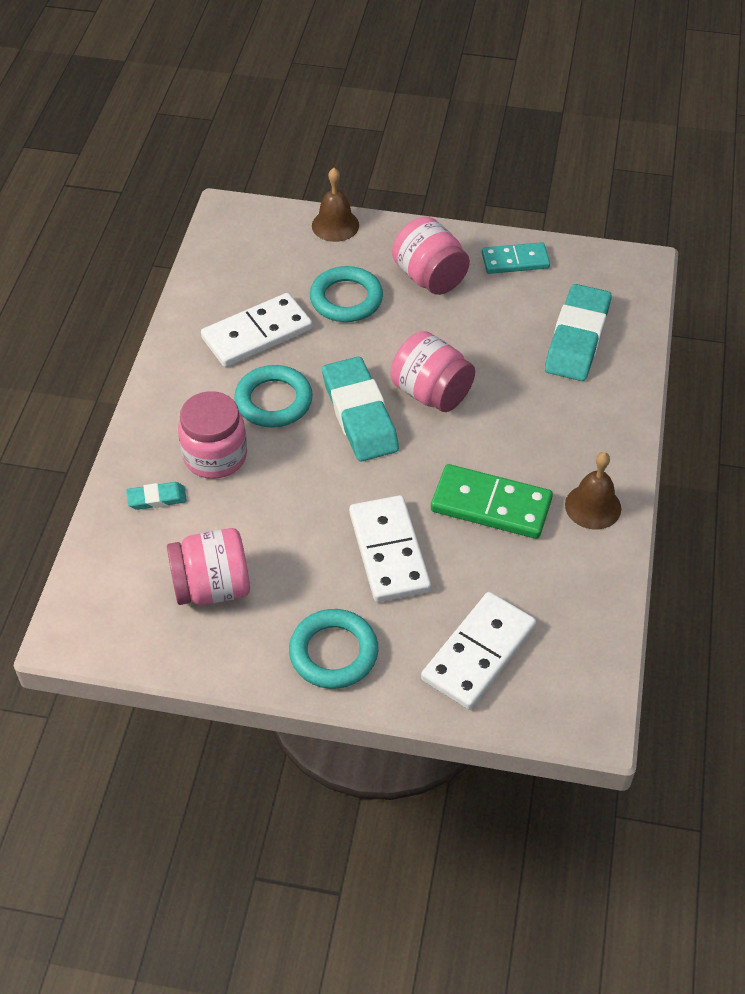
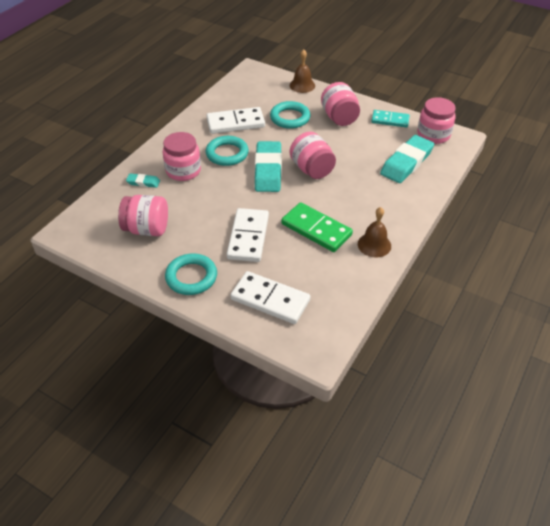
camera: 20 degrees right, 5 degrees down
(478, 653) = (270, 299): white domino -> white domino turned 60 degrees clockwise
(596, 272) = (433, 135): none -> pink jar

